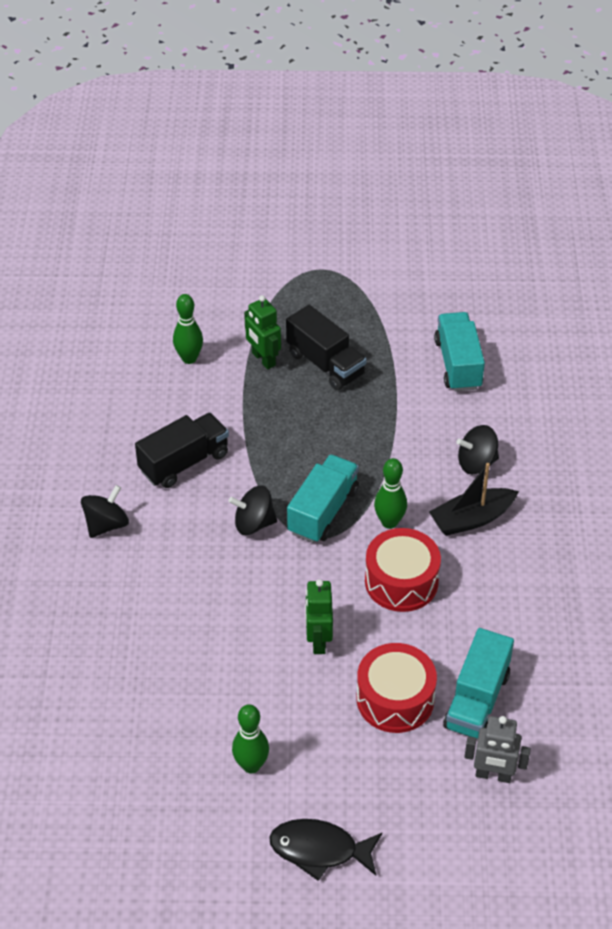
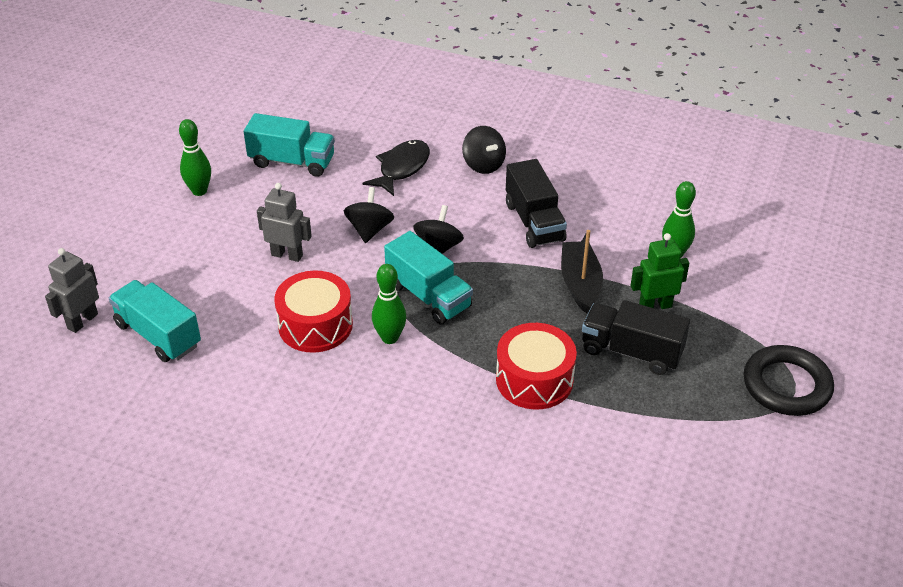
camera: 110 degrees right, 5 degrees down
(317, 274) = (786, 385): none -> black ring
(318, 640) = (287, 255): green robot -> grey robot
(319, 850) = (103, 208): black fish -> black fish (401, 168)
(325, 364) = (631, 352): black truck -> black truck turned 45 degrees clockwise
(395, 699) = (197, 284): red drum -> red drum (534, 379)
(458, 364) = (590, 466): turquoise truck -> turquoise truck (292, 162)
(471, 519) = (359, 401): black boat -> black boat (580, 283)
(476, 463) = (432, 431): black spinning top -> black spinning top (369, 230)

